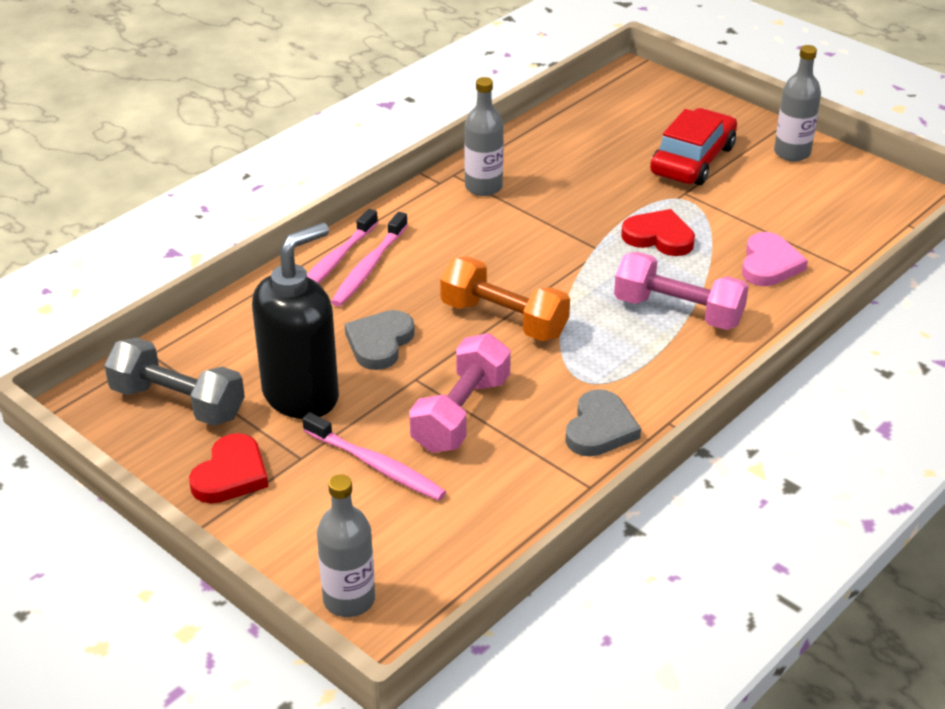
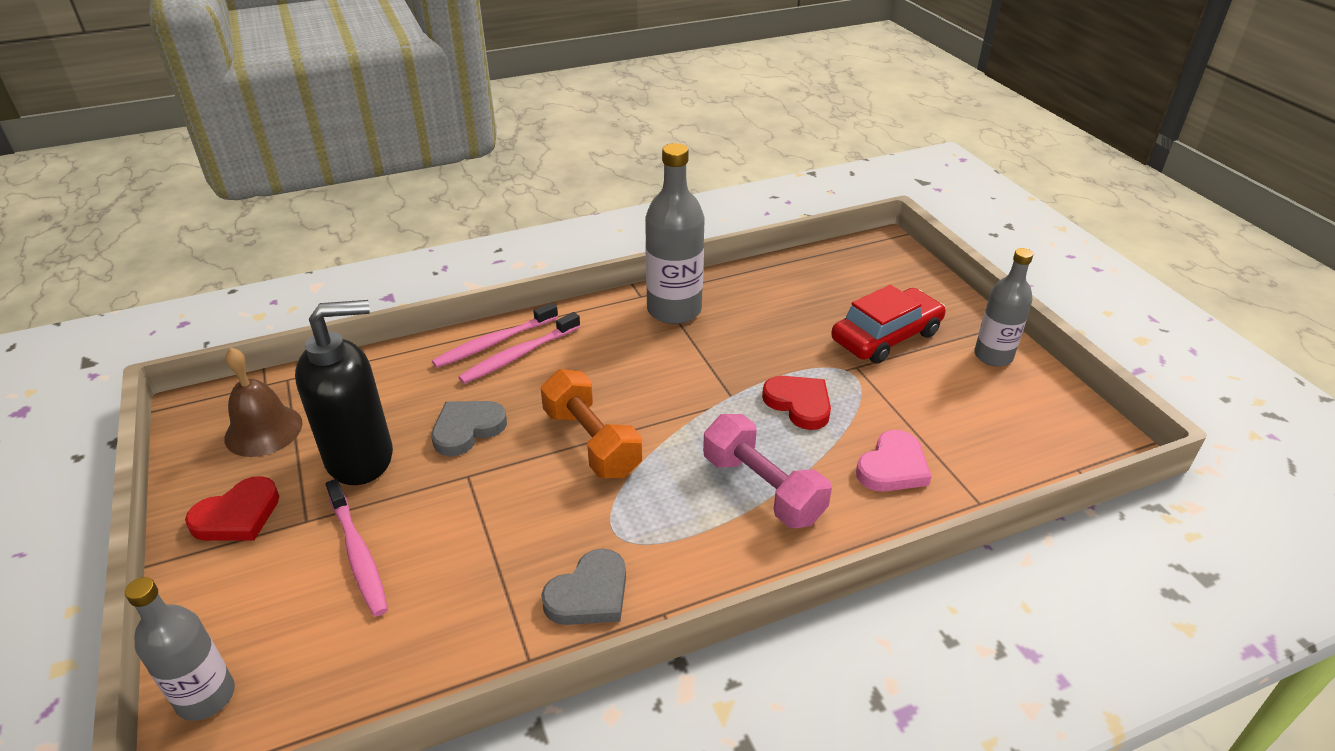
camera: 25 degrees right, 0 degrees up
(178, 402) = (263, 430): grey dumbbell -> brown bell
(461, 414) = (475, 527): pink dumbbell -> none
(483, 187) = (674, 310): grey bottle -> grey bottle, size x1.53

